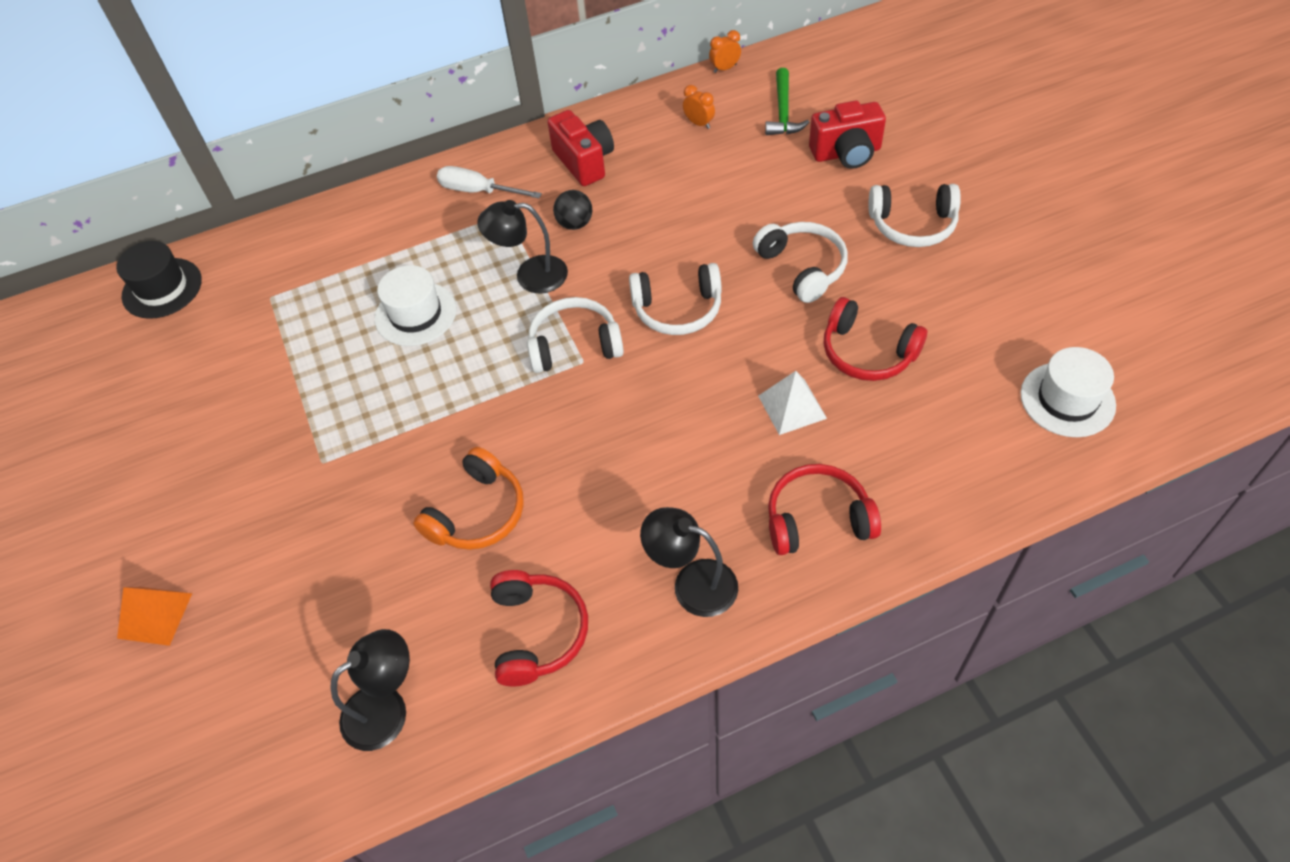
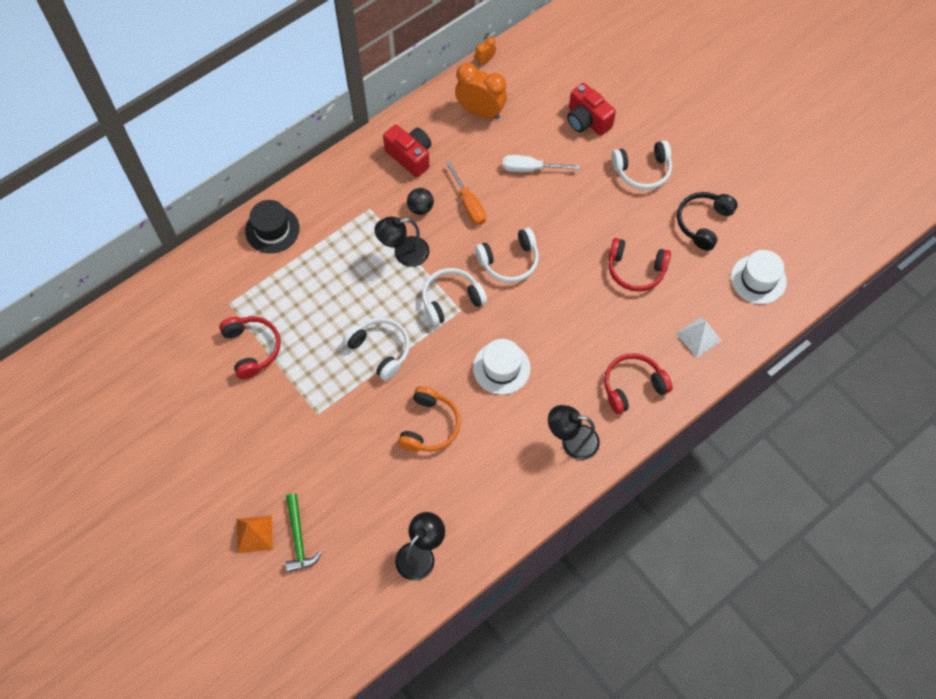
camera: 20 degrees left, 10 degrees up
(162, 288) = (147, 311): black hat -> black hat (272, 229)
(415, 314) = (336, 297): white hat -> white hat (501, 368)
(478, 191) = (343, 193): white screwdriver -> white screwdriver (530, 169)
(537, 632) = (491, 490): red headphones -> red headphones (252, 348)
(644, 228) = (469, 204): none -> orange screwdriver
(699, 123) = (480, 111): orange clock -> orange clock, size x2.15
(783, 111) = (535, 92): green hammer -> green hammer (298, 538)
(792, 407) = (599, 316): white pyramid -> white pyramid (698, 337)
(802, 267) = (580, 215): white headphones -> white headphones (380, 350)
(846, 153) = (587, 120): red camera -> red camera turned 75 degrees clockwise
(992, 306) = (703, 223): none -> black headphones

